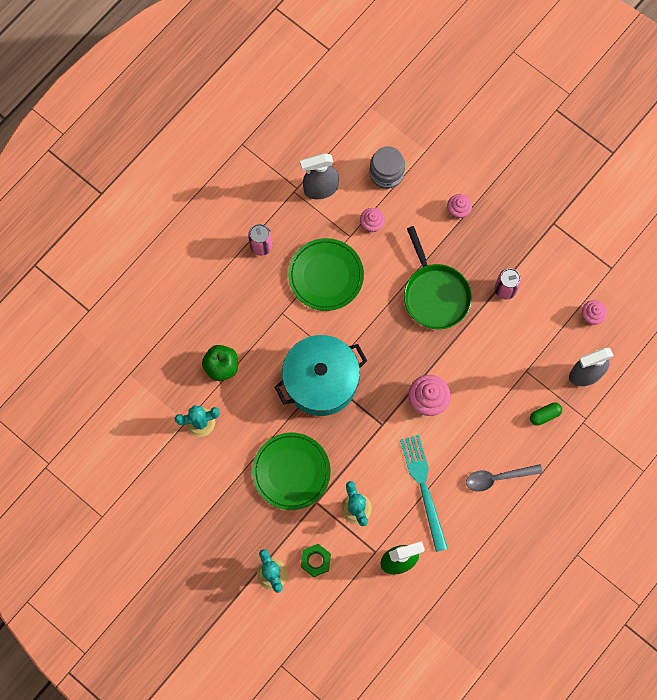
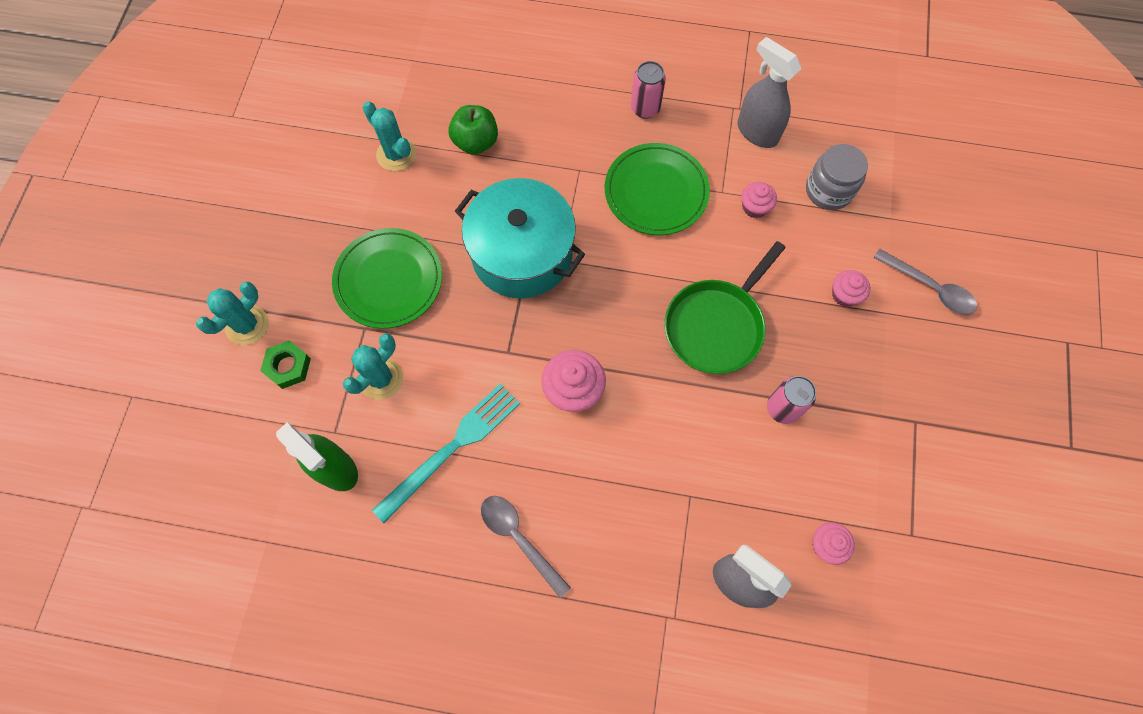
camera: 60 degrees right, 5 degrees down
(481, 160) = (929, 288): none -> grey spoon
(544, 415) = (644, 556): green capsule -> none

